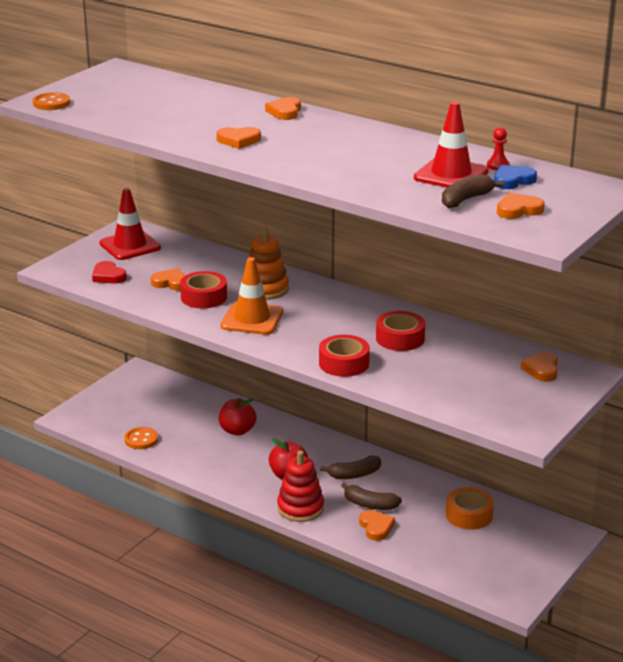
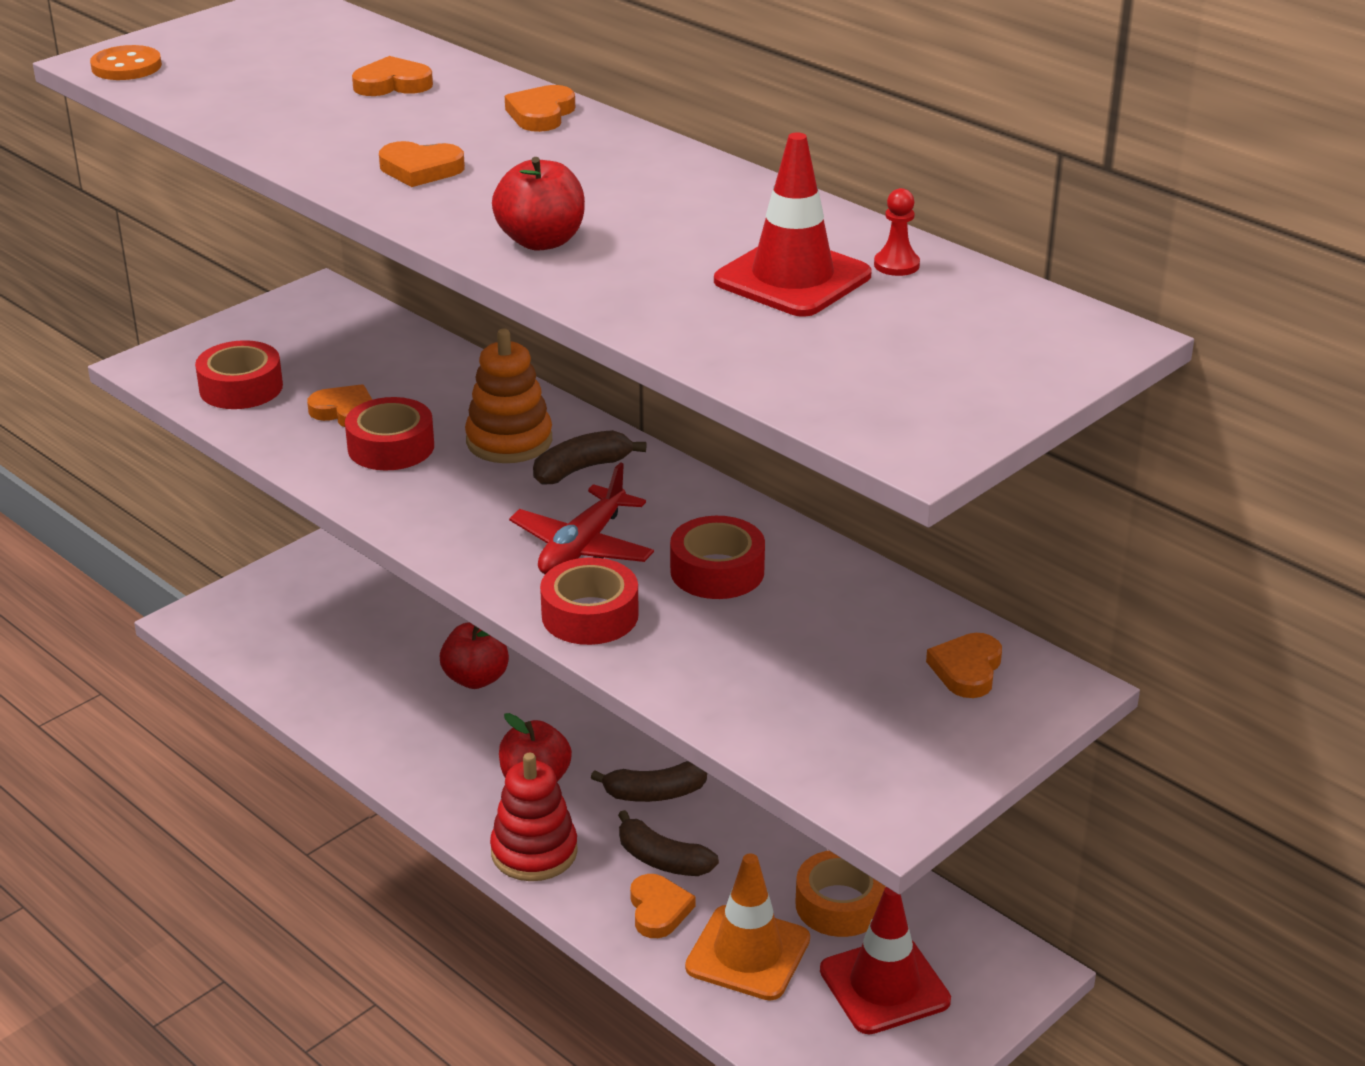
camera: 10 degrees right, 5 degrees up
(108, 276) = (241, 388): red heart -> red tape
(130, 246) = (306, 330): red traffic cone -> red traffic cone (884, 986)
(141, 439) = (302, 678): orange button -> none
(252, 319) = (458, 502): orange traffic cone -> orange traffic cone (748, 953)
(319, 168) = (541, 241): none -> red apple
(326, 334) = (582, 547): none -> red plane
(466, 199) = (795, 338): brown banana -> brown banana (581, 469)
(512, 180) = (911, 302): blue heart -> none
(518, 210) = (891, 372): orange heart -> orange heart (392, 84)

